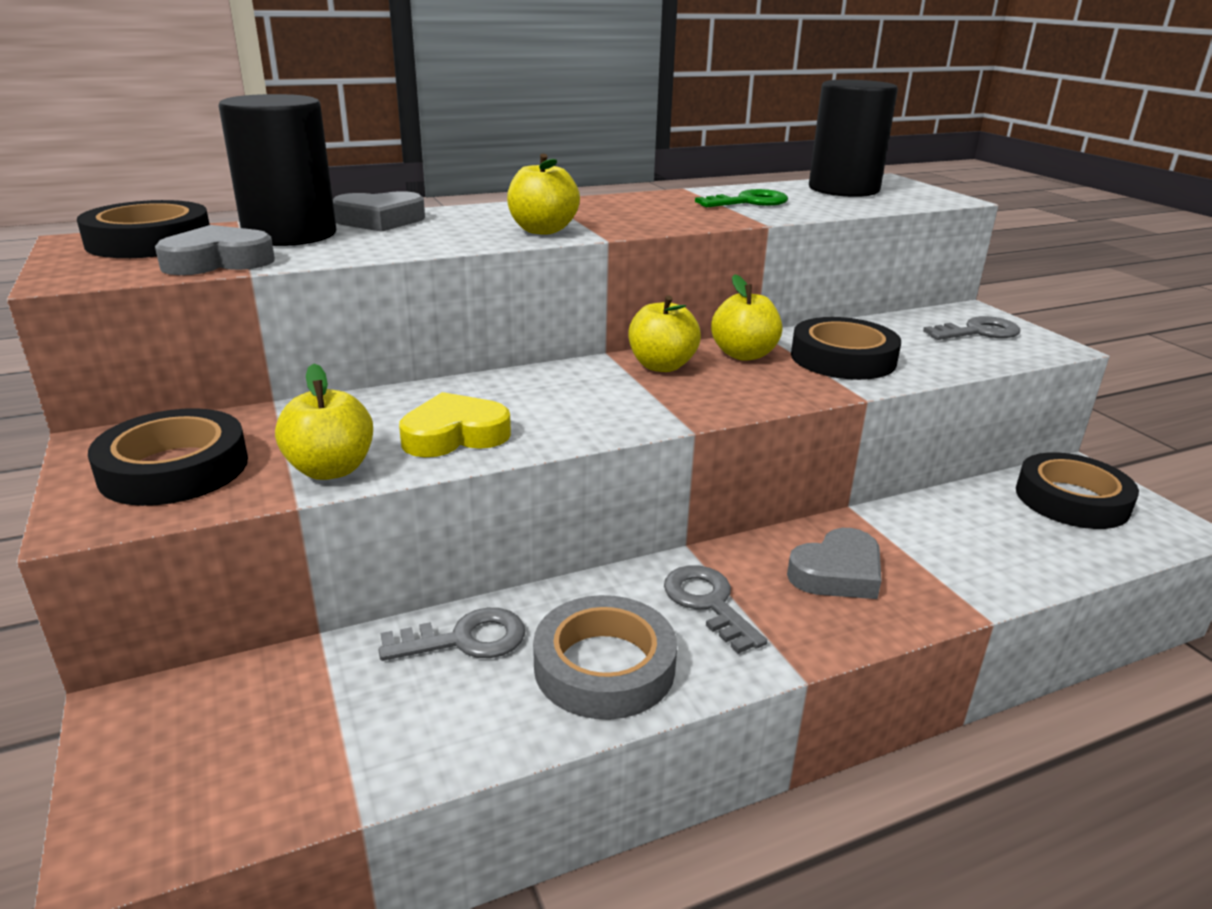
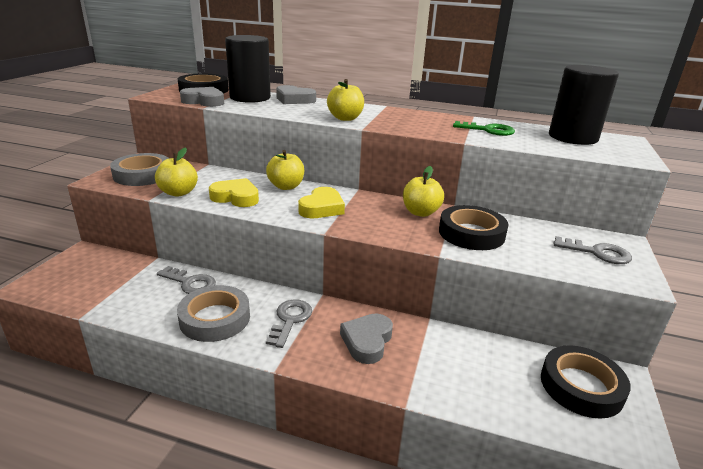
camera: 40 degrees right, 0 degrees up
(174, 468) = (142, 175): black tape -> grey tape
(617, 398) = (322, 208): none -> yellow heart
(662, 366) = (370, 203): yellow apple -> yellow apple (286, 186)
(837, 573) = (367, 341): grey heart -> grey heart turned 105 degrees clockwise

